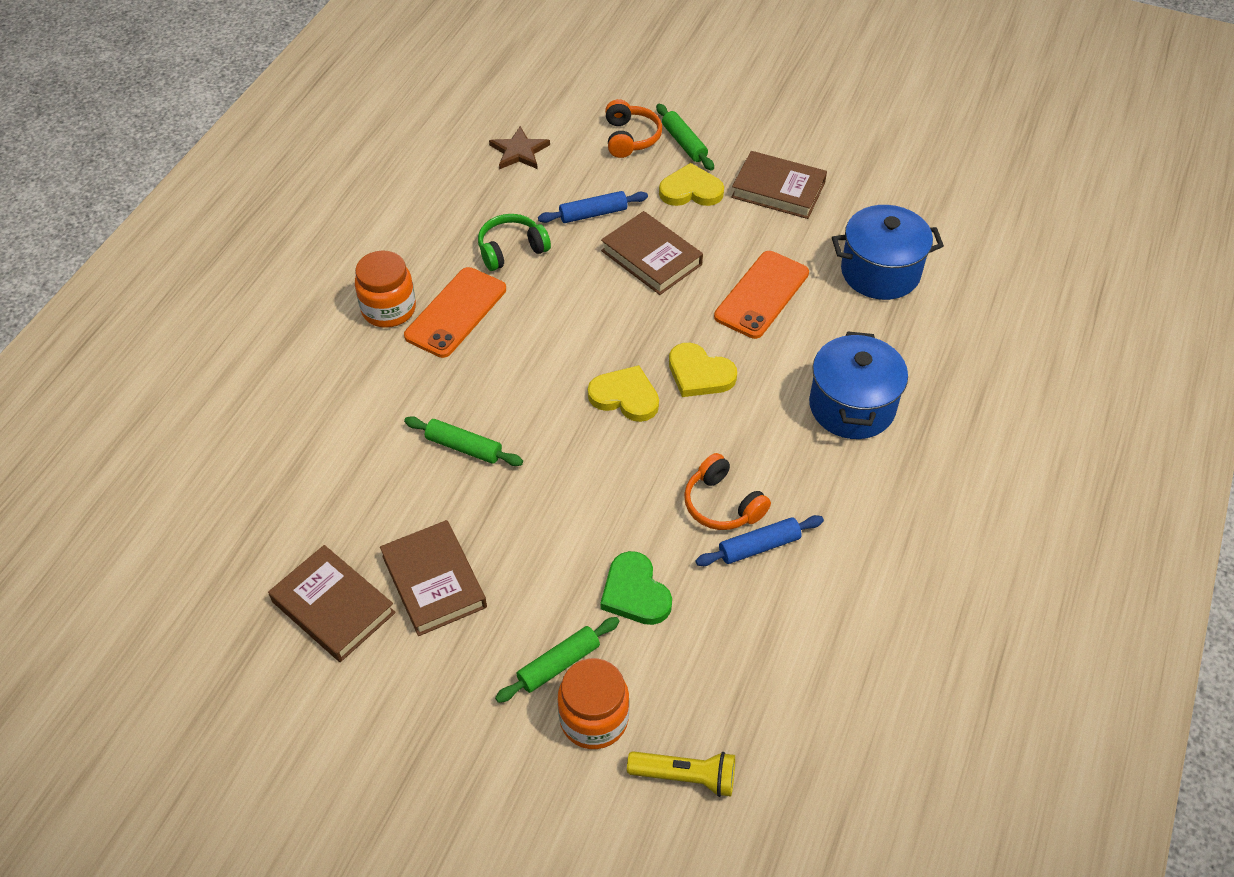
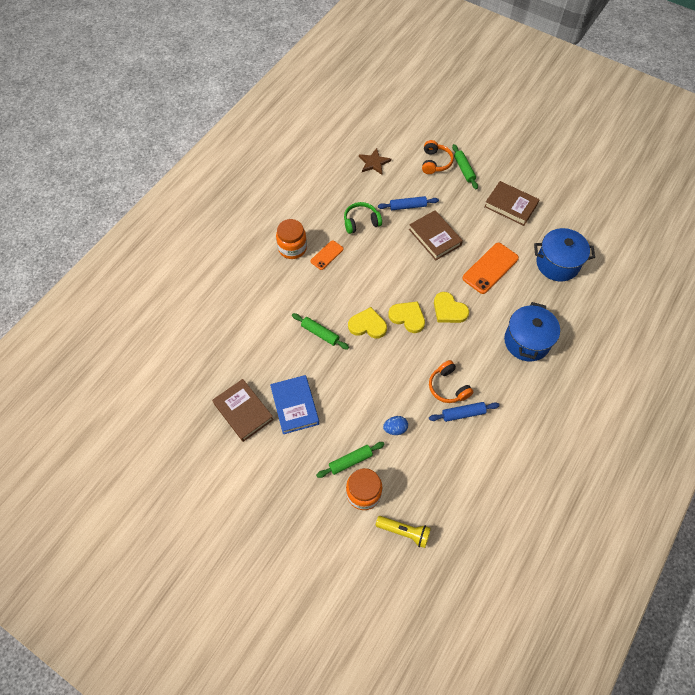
camera: 10 degrees right, 10 degrees up
(434, 581) = (295, 406): brown book -> blue book
(456, 312) = (327, 255): orange phone -> orange phone, size x0.58
(635, 592) = (395, 429): green heart -> blue egg
(691, 190) = (463, 199): yellow heart -> yellow heart (367, 325)

